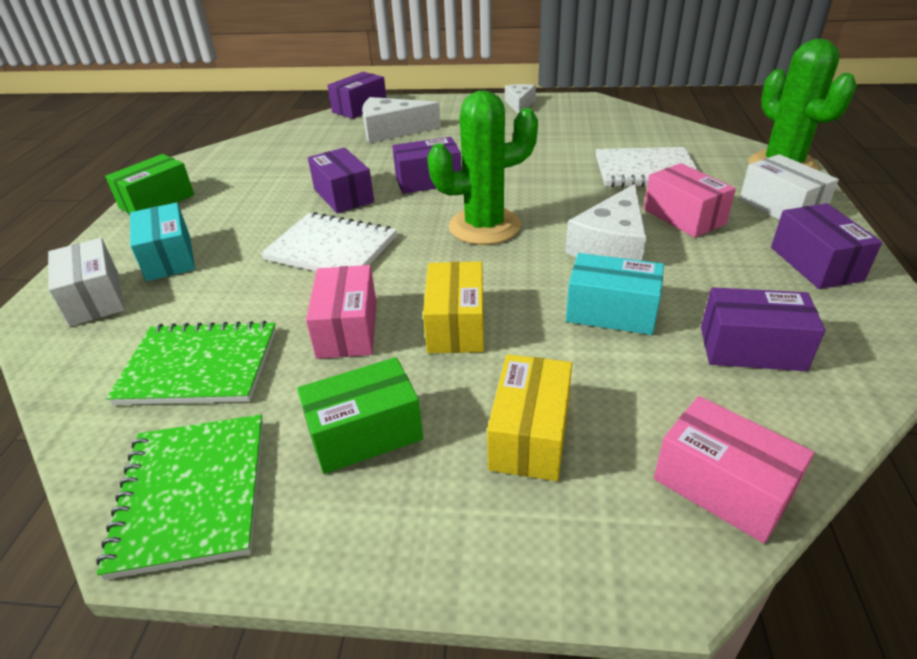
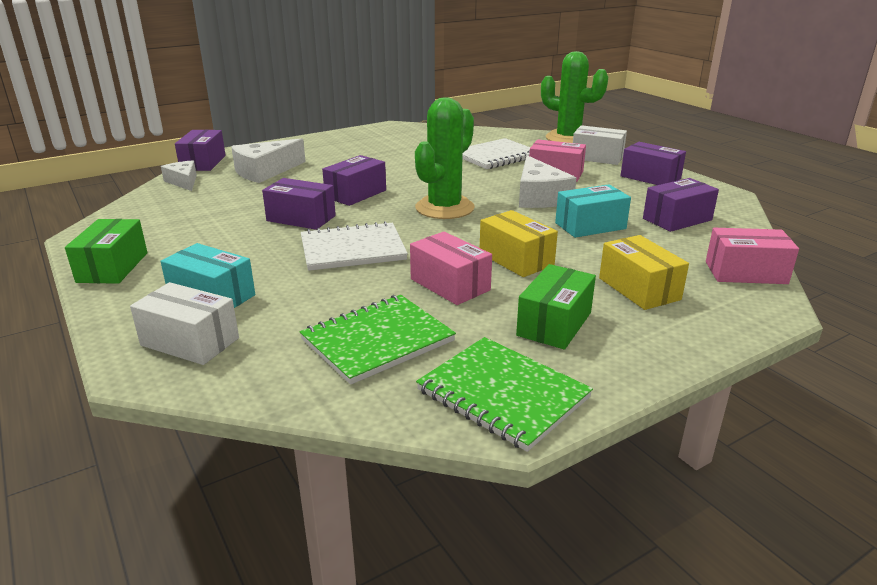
camera: 40 degrees left, 10 degrees down
(519, 104) = (345, 137): white cheese -> white cheese (183, 182)

